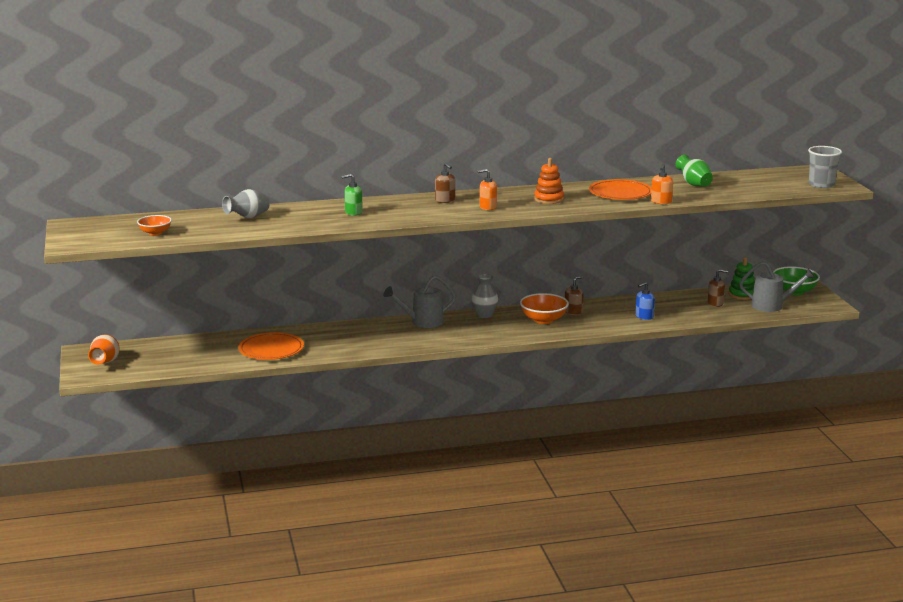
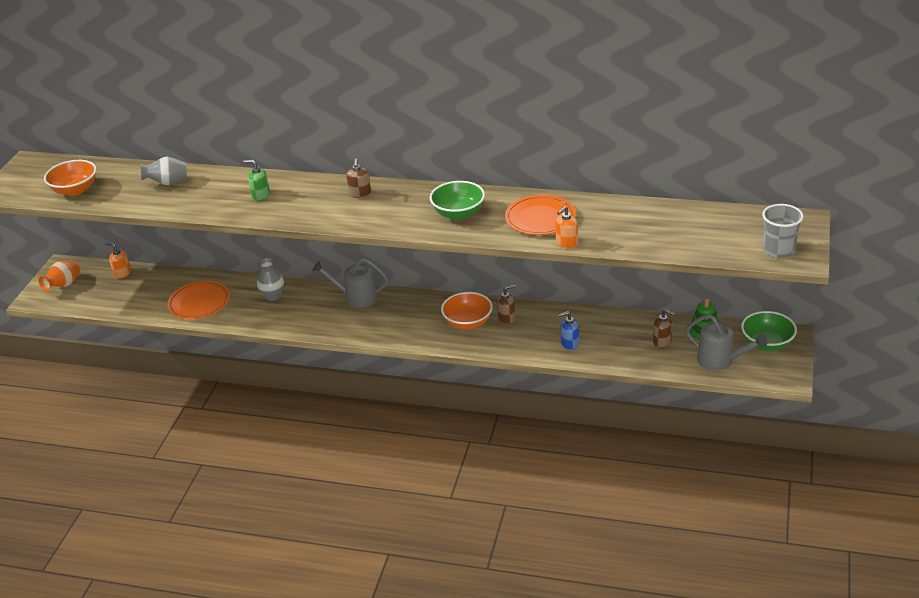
camera: 30 degrees right, 15 degrees up
(155, 233) = (75, 190): orange bowl -> orange bowl, size x1.60
(484, 315) = (420, 301): grey vase -> grey vase (273, 296)
(487, 207) = (387, 214): orange soap dispenser -> orange soap dispenser (122, 273)
(549, 199) = (458, 213): orange stacking toy -> green bowl
(694, 184) = (634, 218): green vase -> none

